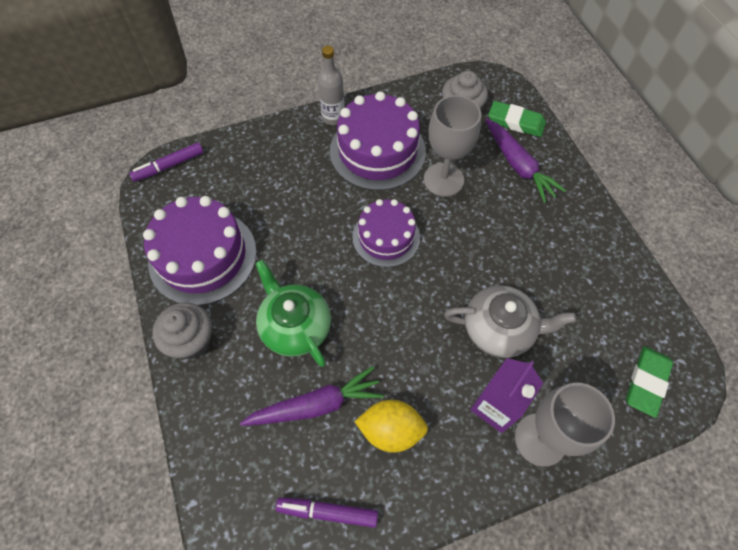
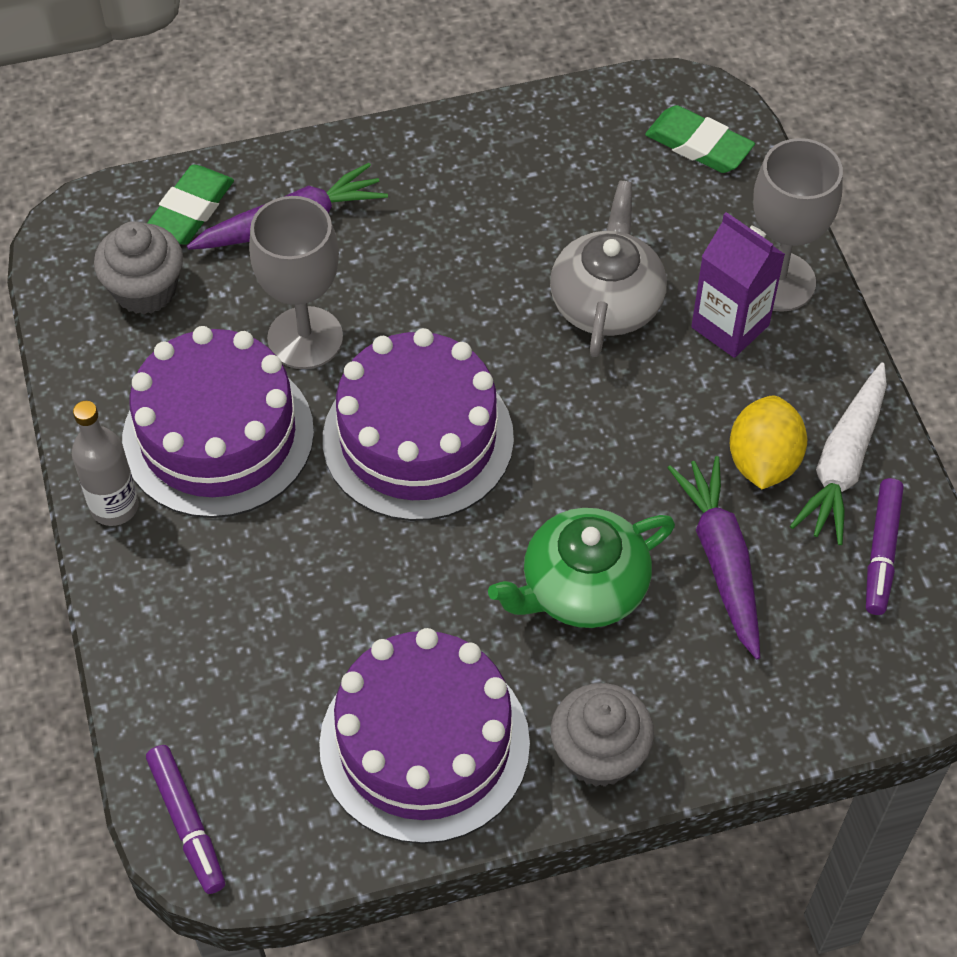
camera: 85 degrees left, 5 degrees down
(386, 237) = (418, 438): purple cake -> purple cake, size x1.55
(395, 485) = (843, 463): none -> white carrot

